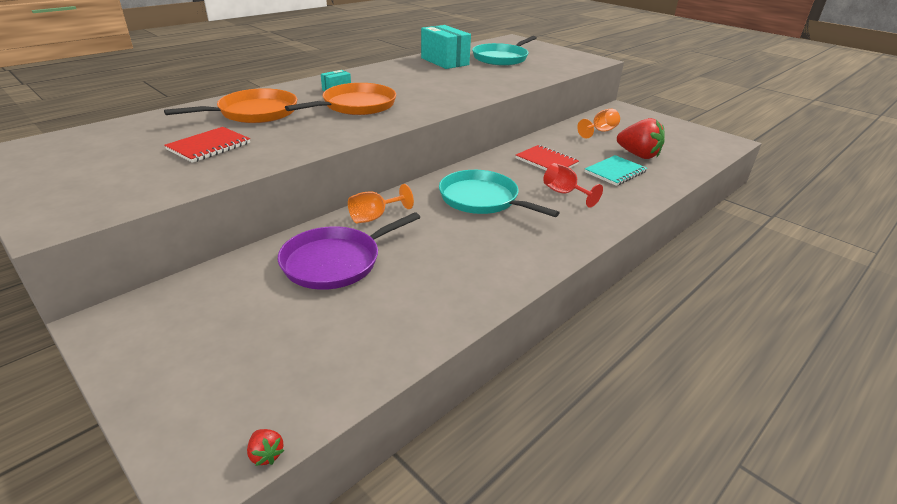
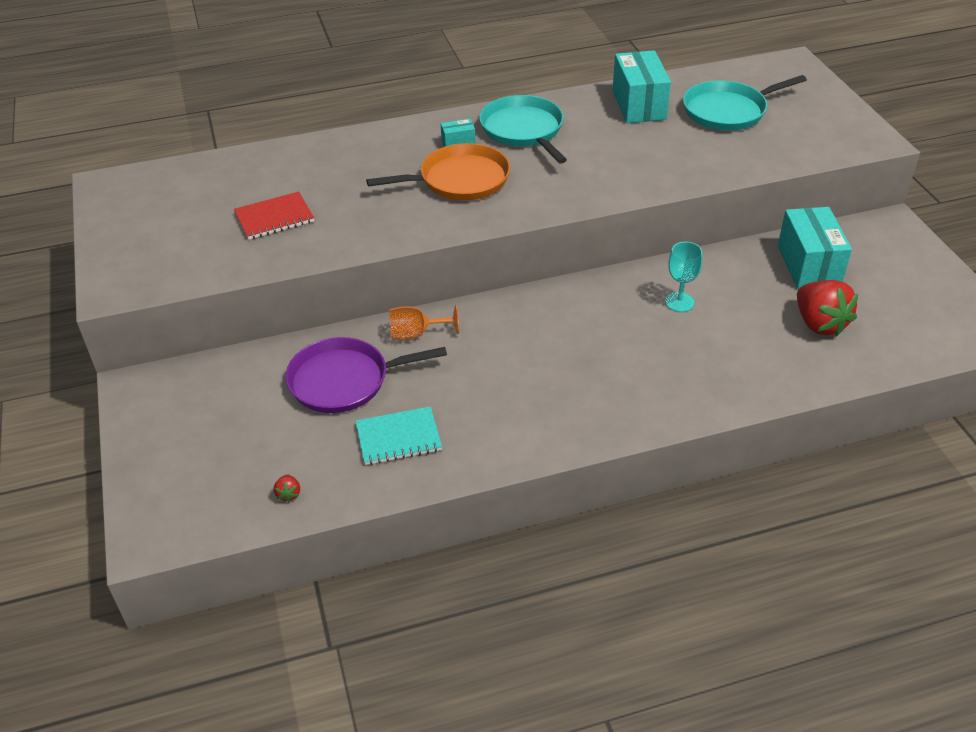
camera: 30 degrees right, 10 degrees up
(254, 112) = (345, 169): orange pan -> none
(266, 454) = (192, 544): red strawberry -> red strawberry (288, 494)
(482, 199) = (548, 342): turquoise pan -> turquoise pan (523, 130)
(546, 161) = (679, 302): red notebook -> turquoise goblet
(564, 193) = (655, 360): red goblet -> none
(600, 131) = (808, 265): orange goblet -> turquoise box
(615, 172) = (755, 344): turquoise notebook -> turquoise notebook (398, 438)

